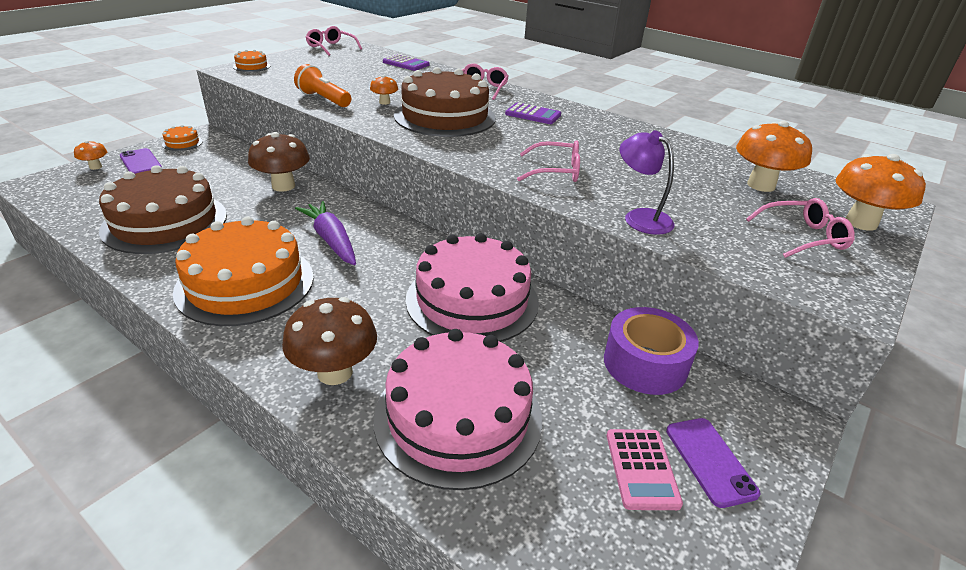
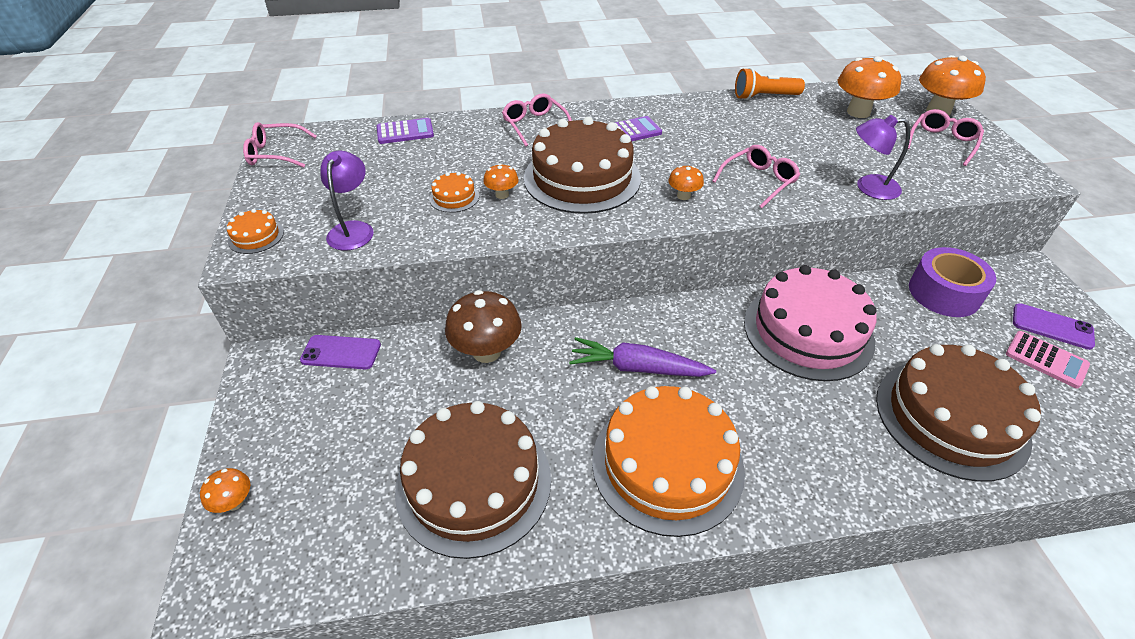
camera: 45 degrees left, 10 degrees up
(141, 162) = (277, 451): purple phone -> purple phone (341, 352)
(182, 143) = (265, 390): orange cake -> orange cake (454, 197)
(289, 81) = (353, 229): none -> purple lamp
(324, 99) = (443, 229): orange flashlight -> orange flashlight (764, 97)
(335, 372) = (855, 462): brown mushroom -> none
(458, 417) = (951, 417): pink cake -> brown cake
(483, 151) = (683, 196): none -> orange mushroom

